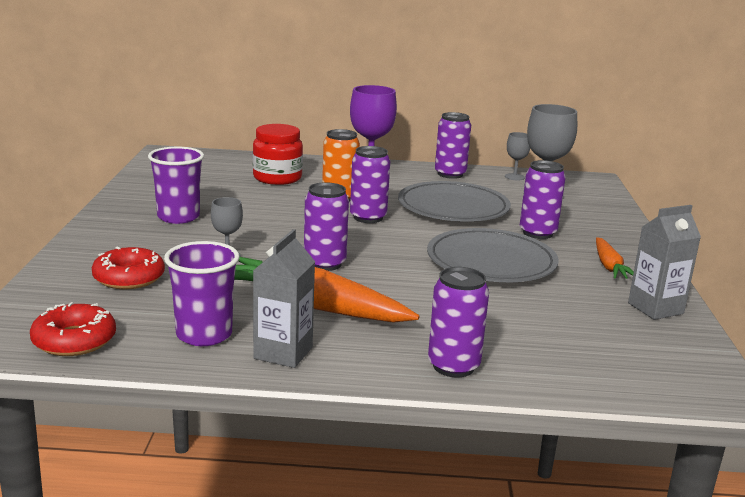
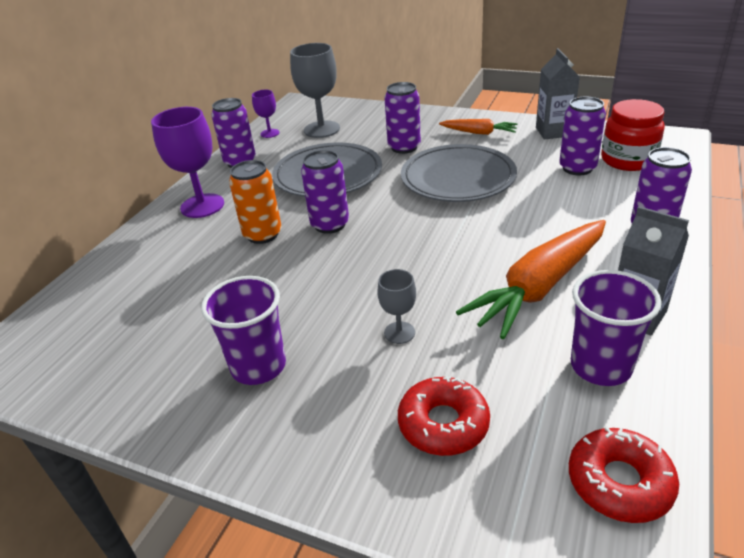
camera: 65 degrees left, 15 degrees up
(277, 178) = (173, 270): red jar -> red jar (628, 160)
(324, 264) = (439, 266): purple can -> purple can (577, 168)
(514, 177) = (270, 133): grey goblet -> purple goblet

